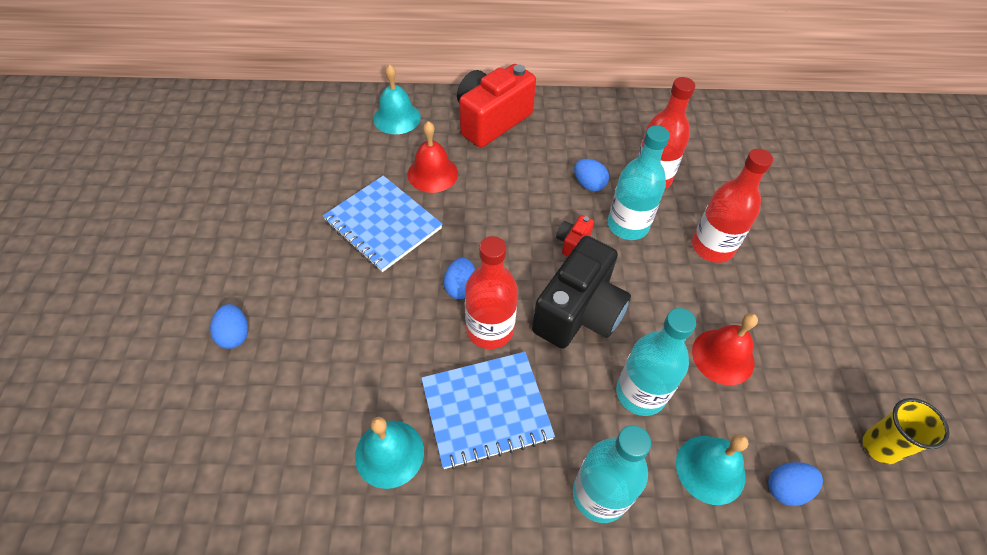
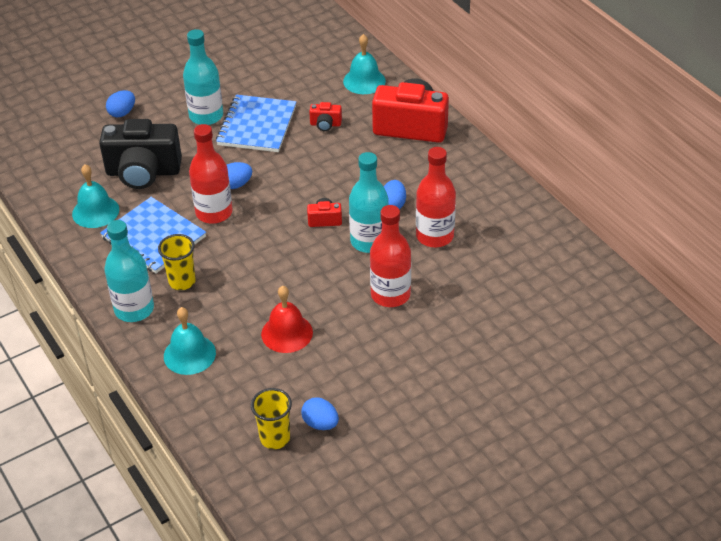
camera: 60 degrees right, 10 degrees down
(432, 173) = (325, 124): red bell -> red camera
(579, 312) = (264, 247): black camera -> black camera (143, 172)
(583, 417) = (182, 281): none -> yellow cup
(640, 393) = (221, 302): turquoise bottle -> turquoise bottle (206, 116)
(786, 488) = (203, 396): blue egg -> blue egg (320, 423)

